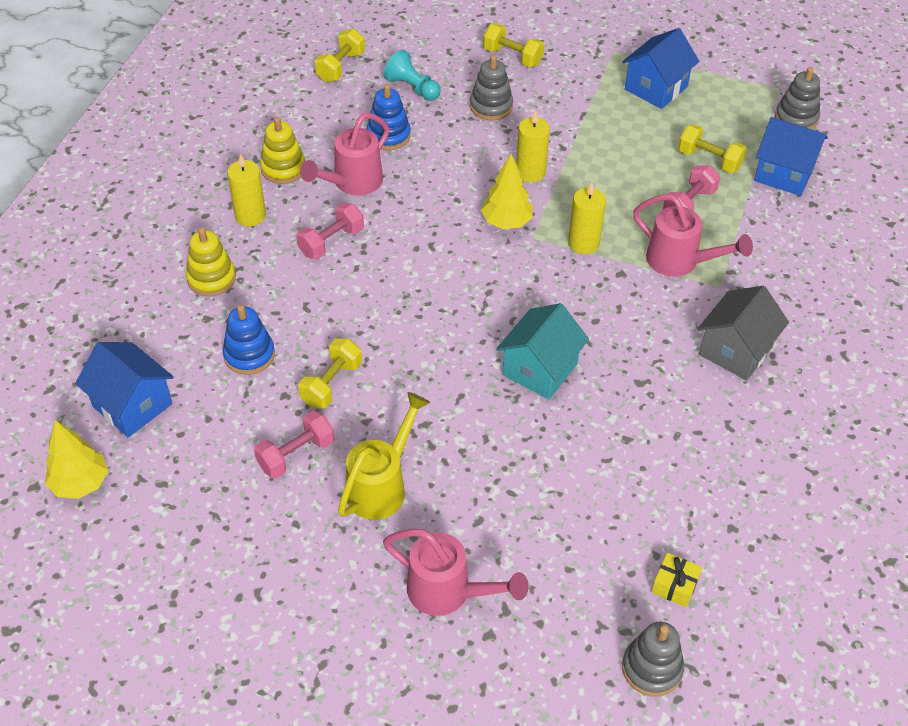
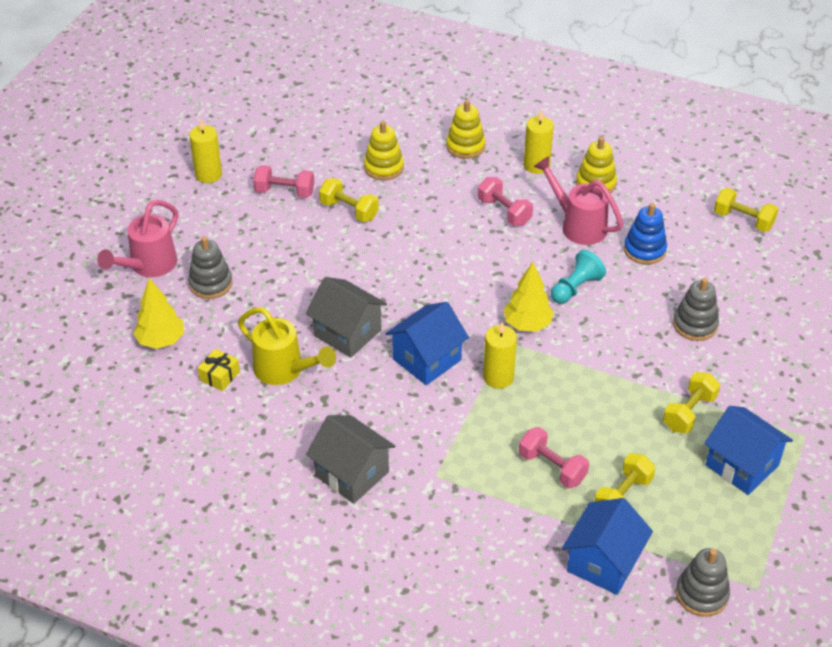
camera: 95 degrees right, 5 degrees down
(80, 483) = (280, 94): yellow tree -> yellow tree (161, 340)
(132, 405) = (343, 113): blue house -> blue house (427, 359)
(249, 355) = (383, 167): blue stacking toy -> yellow stacking toy
(296, 455) = (285, 192): pink dumbbell -> pink dumbbell turned 45 degrees counterclockwise
(382, 486) = (248, 235): yellow watering can -> yellow watering can (285, 371)
(412, 88) = (717, 269): turquoise pawn -> turquoise pawn (576, 288)
(512, 57) = (779, 347): yellow dumbbell -> yellow dumbbell (689, 412)
(530, 172) = (597, 347): yellow candle -> yellow candle (208, 175)
(540, 369) = (347, 333): turquoise house -> grey house
(652, 668) = (55, 371): grey stacking toy -> grey stacking toy (211, 283)
(674, 585) = (119, 394): yellow gift -> yellow gift (219, 376)
(680, 262) = (470, 448): pink watering can -> none

